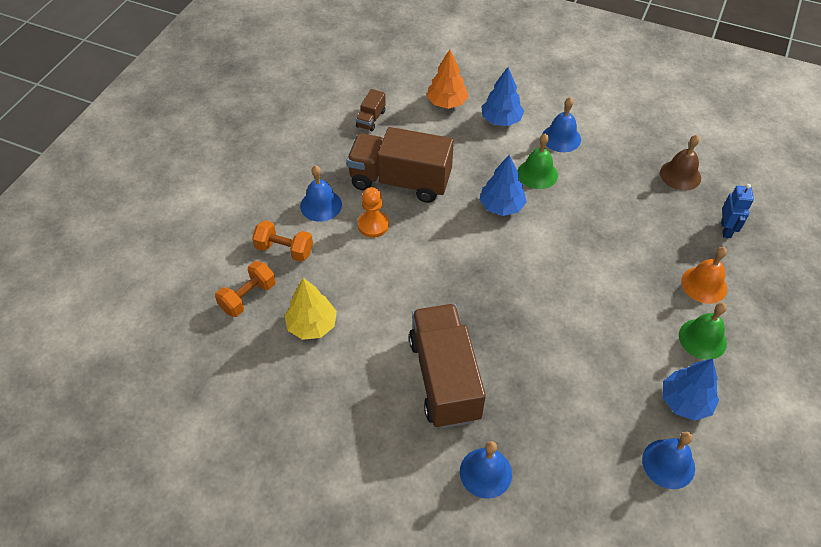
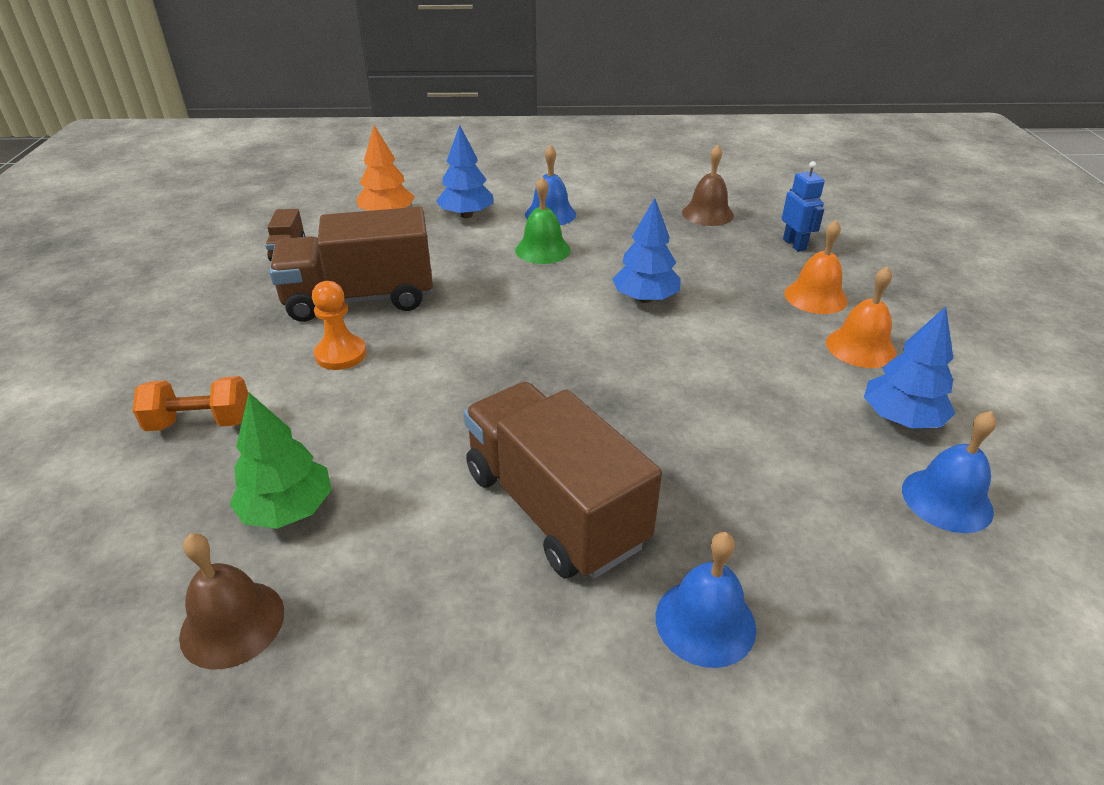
camera: 25 degrees left, 15 degrees down
(248, 297) = (149, 507): orange dumbbell -> none
(270, 379) = (232, 623): none -> brown bell
(312, 325) = (288, 509): yellow tree -> green tree
(321, 205) = (246, 354): blue bell -> none
(501, 206) = (516, 289): blue tree -> blue tree (645, 299)
(702, 339) = (860, 347): green bell -> orange bell

